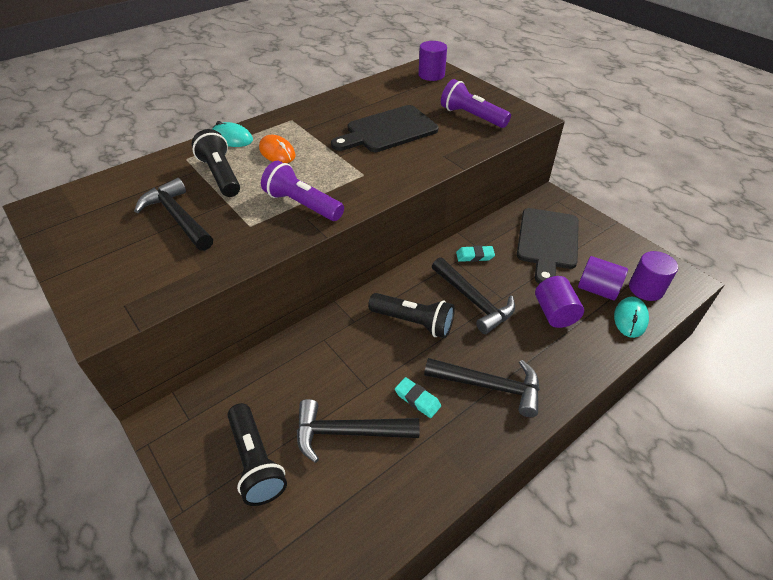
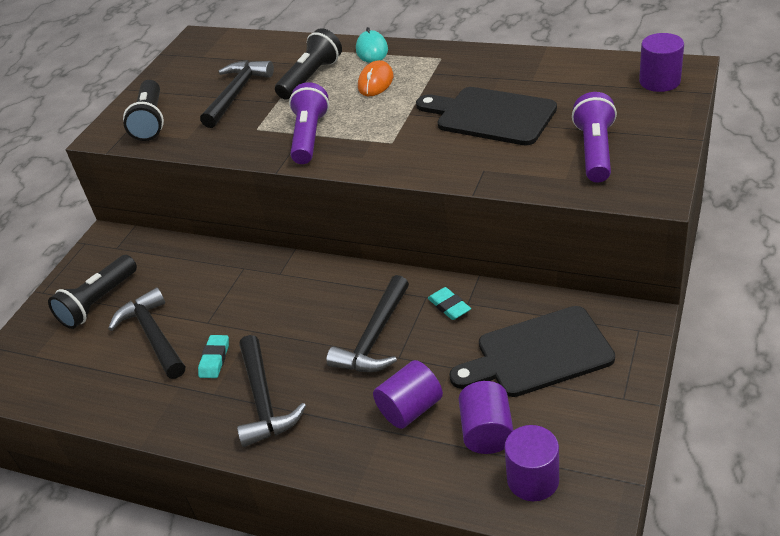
camera: 65 degrees right, 5 degrees down
(413, 322) = (308, 310): black flashlight -> black flashlight (151, 121)
(630, 319) = (459, 481): turquoise mouse -> none

